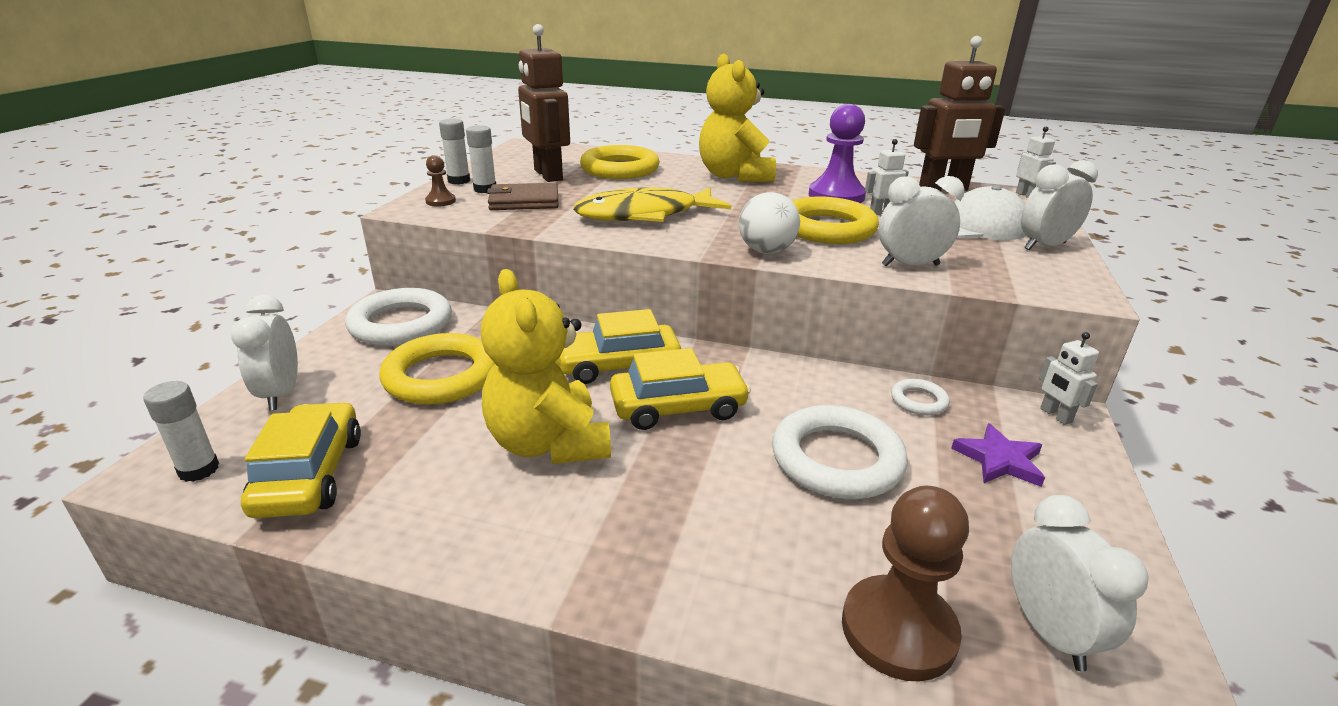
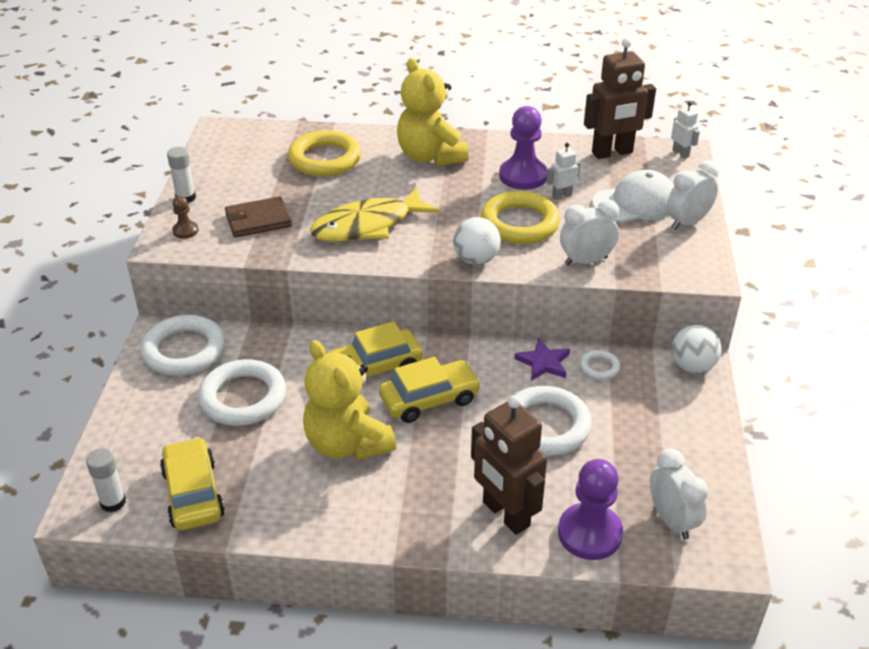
camera: 10 degrees left, 10 degrees up
(281, 394) = (129, 432): white clock -> none
(441, 376) = (243, 398): yellow ring -> white ring
(485, 189) = (216, 207): white glue stick -> none
(547, 175) = (262, 178): brown robot -> brown robot (505, 514)
(898, 630) = (589, 533): brown pawn -> purple pawn
(999, 460) = (652, 409): purple star -> purple star (543, 363)
(1055, 415) = (692, 366): white robot -> white ball

